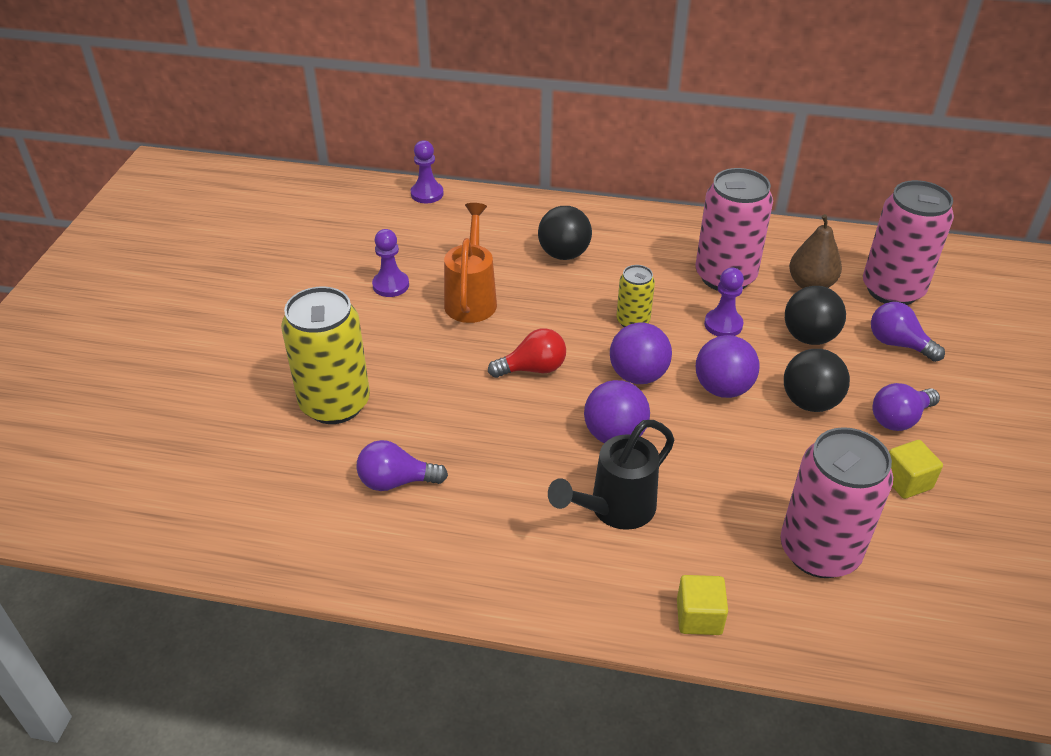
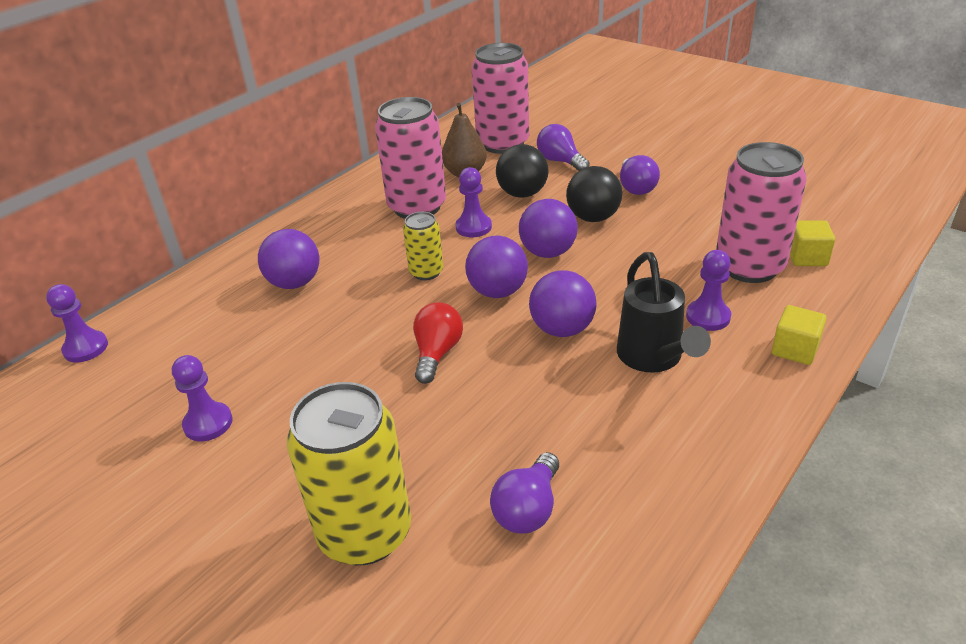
camera: 60 degrees left, 5 degrees down
(471, 298) = (295, 365): orange watering can -> none
(564, 254) = (294, 283): black ball -> purple ball
(705, 535) = (708, 317): none -> purple pawn
(898, 344) = (560, 161): purple light bulb -> purple light bulb turned 75 degrees clockwise
(906, 481) = (699, 206): yellow cube -> yellow cube (807, 257)

